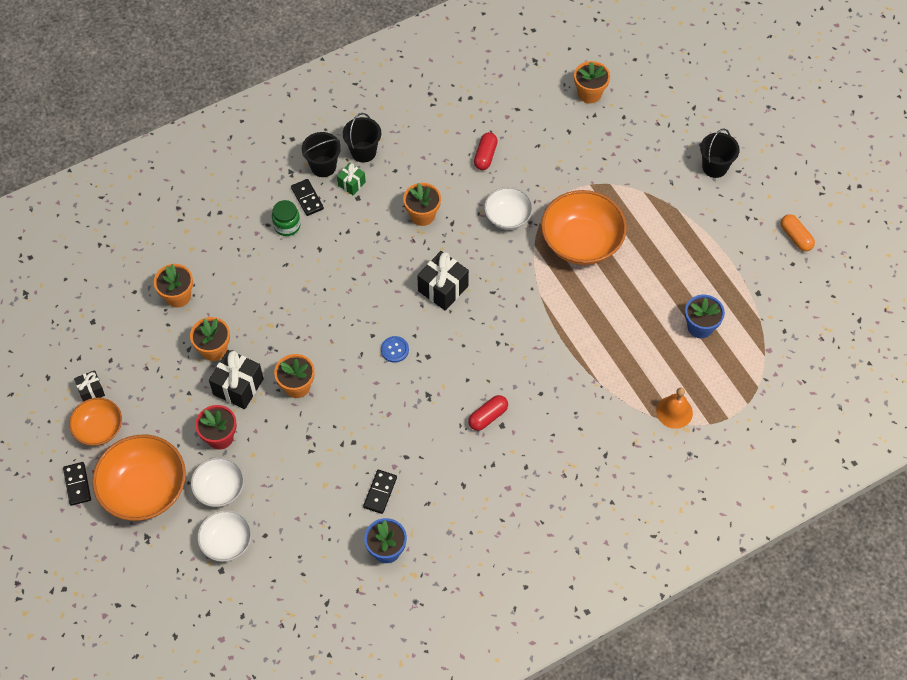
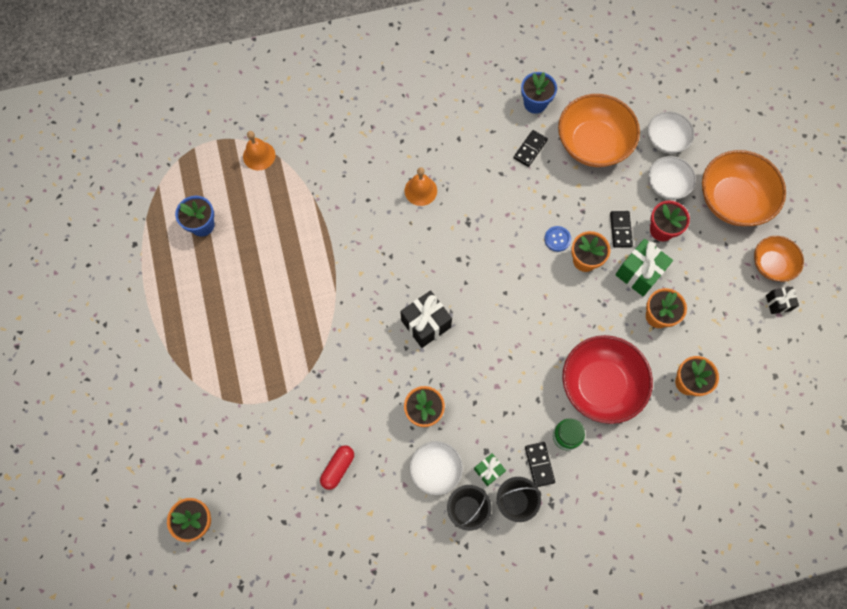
camera: 165 degrees left, 10 degrees up
(77, 484) = (792, 218): black domino -> black domino (620, 230)
(238, 387) = (639, 273): black gift -> green gift
(262, 274) = (600, 385): none -> red bowl
(394, 350) = (487, 273): blue button -> blue button (557, 239)
(488, 416) = (420, 190): red capsule -> orange bell
(508, 216) = (338, 387): white bowl -> white bowl (435, 469)
(581, 242) = (276, 340): orange bowl -> orange bowl (593, 143)
(715, 167) = (108, 390): black bucket -> none
(796, 237) = (70, 291): orange capsule -> none

